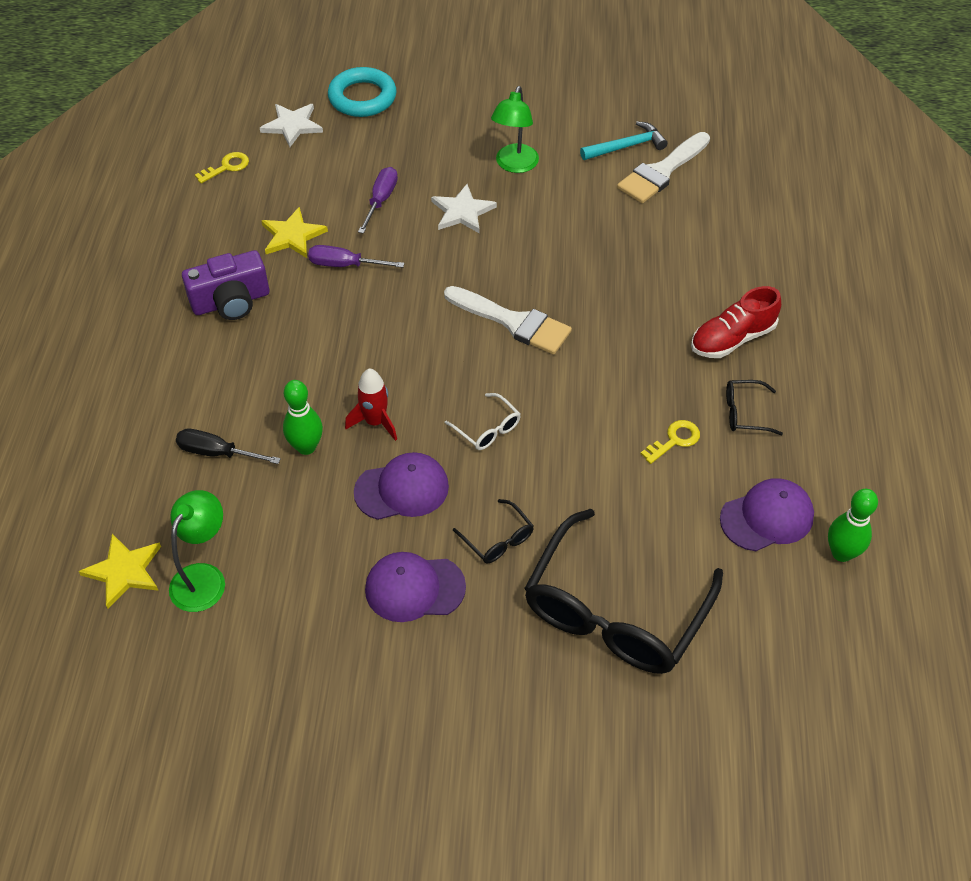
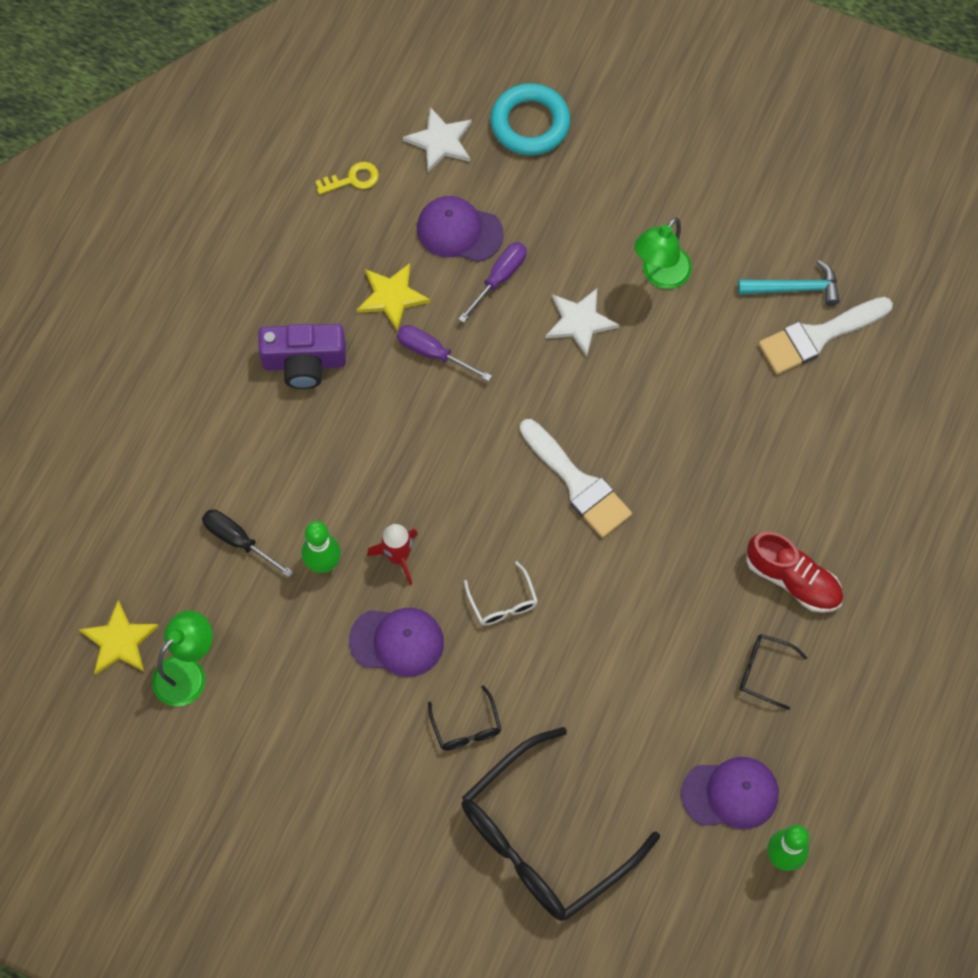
camera: 20 degrees right, 15 degrees up
(414, 588) = (371, 750): purple cap -> purple cap (459, 231)
(674, 440) = (680, 678): yellow key -> none
(732, 339) = (793, 580): red shoe -> red shoe turned 135 degrees counterclockwise

